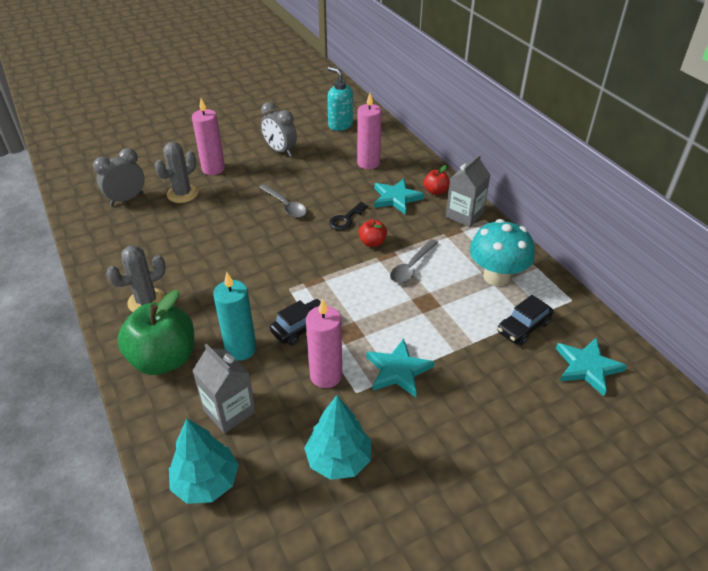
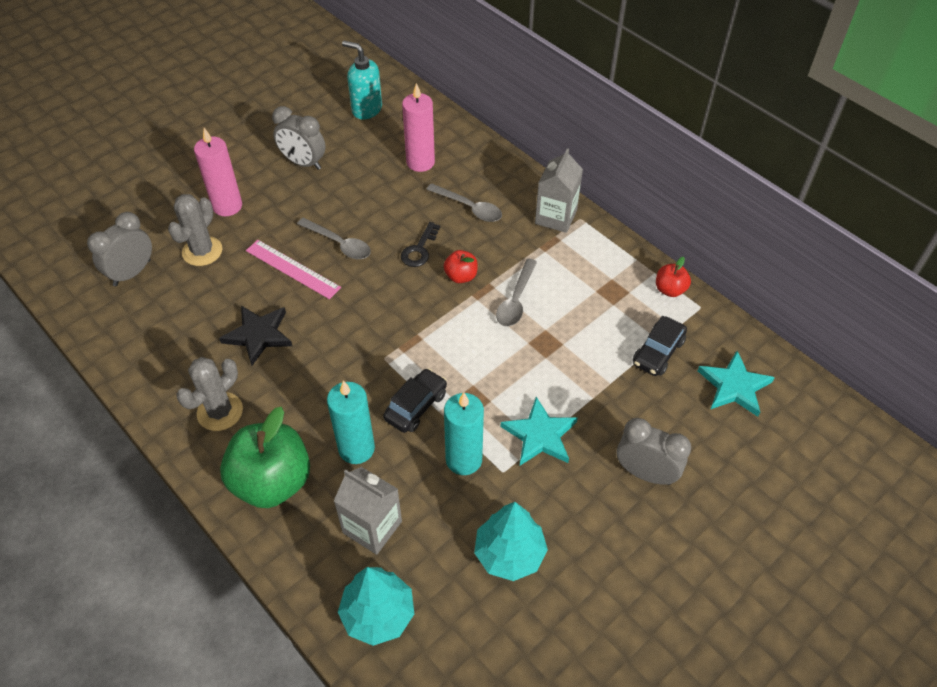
camera: 15 degrees left, 10 degrees up
(199, 255) = (258, 335): none -> black star
(243, 216) = (292, 269): none -> pink ruler
(326, 375) = (464, 459): pink candle -> turquoise candle
(396, 198) = (469, 208): turquoise star -> grey spoon
(435, 191) = (513, 189): red apple -> red apple (670, 289)
(484, 420) = (645, 473): none -> grey clock
(496, 276) = (613, 293): turquoise mushroom -> none

